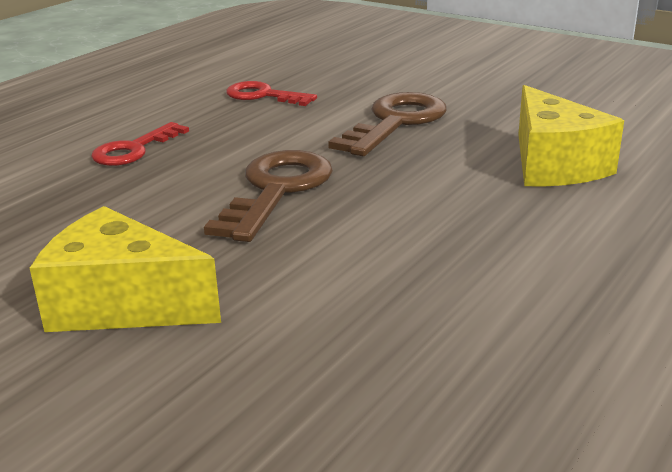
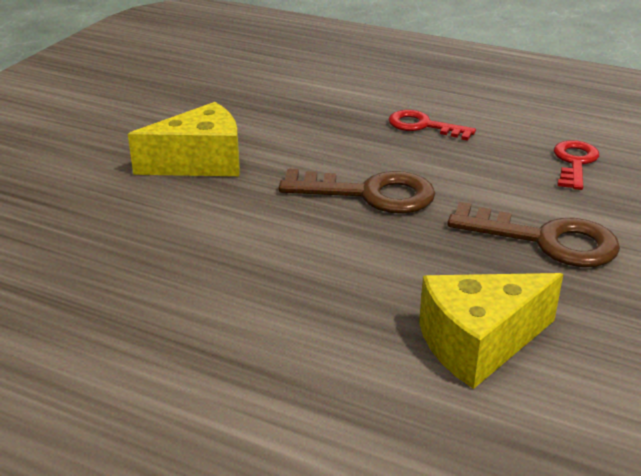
camera: 80 degrees right, 5 degrees up
(122, 304) = (200, 162): yellow cheese -> yellow cheese turned 60 degrees clockwise

